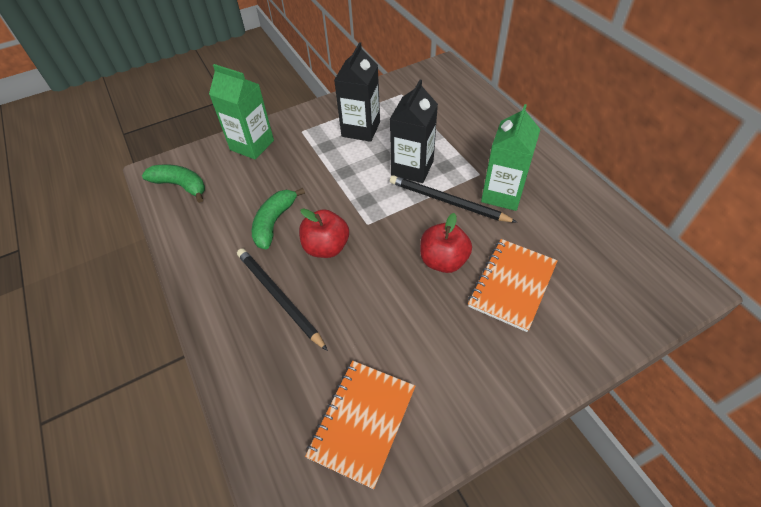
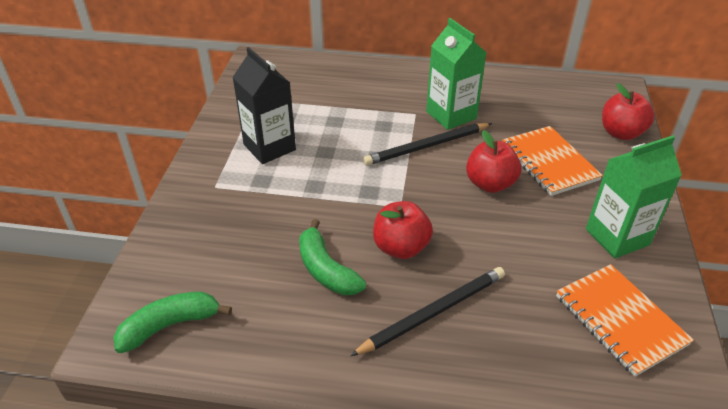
camera: 55 degrees left, 10 degrees down
(252, 145) = (184, 233): green carton -> green carton (617, 237)
(279, 298) = (433, 313): black pencil -> black pencil turned 150 degrees clockwise
(412, 168) = (363, 144): black carton -> none
(618, 318) = (621, 133): none -> red apple

